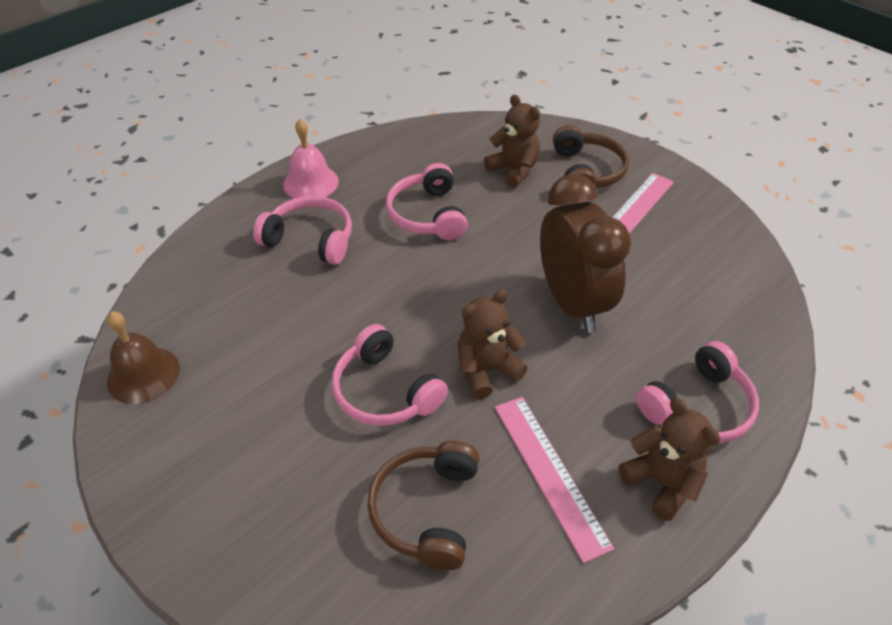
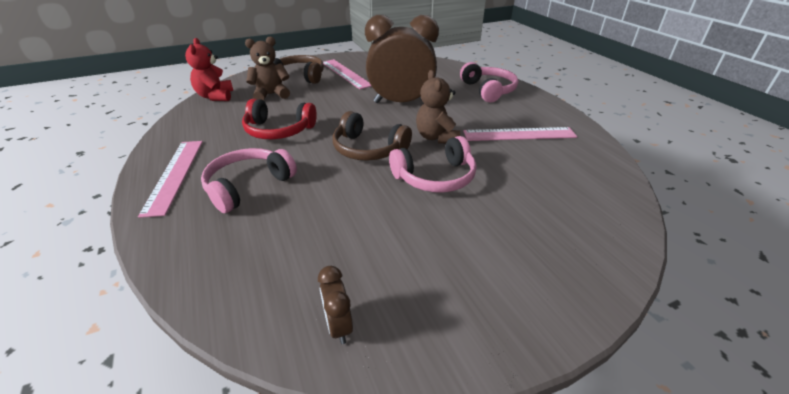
camera: 70 degrees left, 10 degrees down
(143, 374) = (338, 326): brown bell -> brown clock
(311, 182) = (174, 175): pink bell -> pink ruler
(427, 215) = (278, 130): pink headphones -> red headphones
(427, 510) = (538, 178): brown headphones -> brown headphones (368, 149)
(479, 130) = (215, 96): none -> red teddy bear
(661, 482) = (531, 108): brown teddy bear -> none

